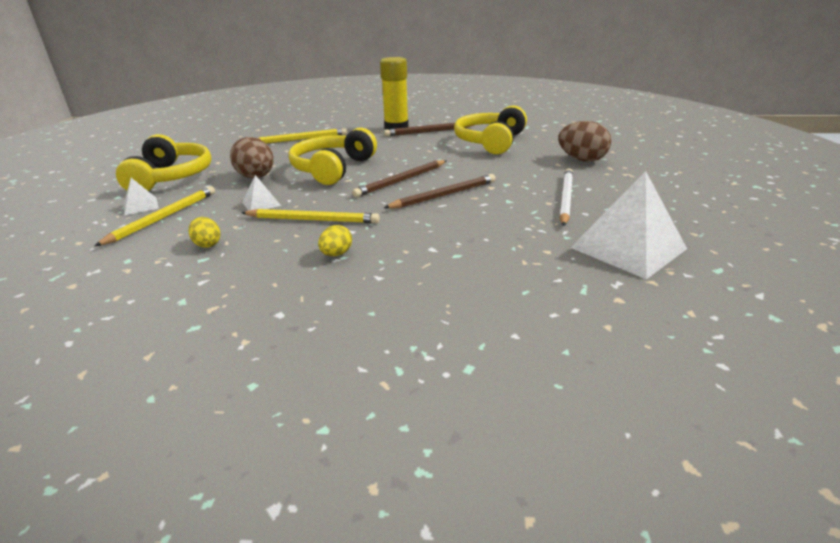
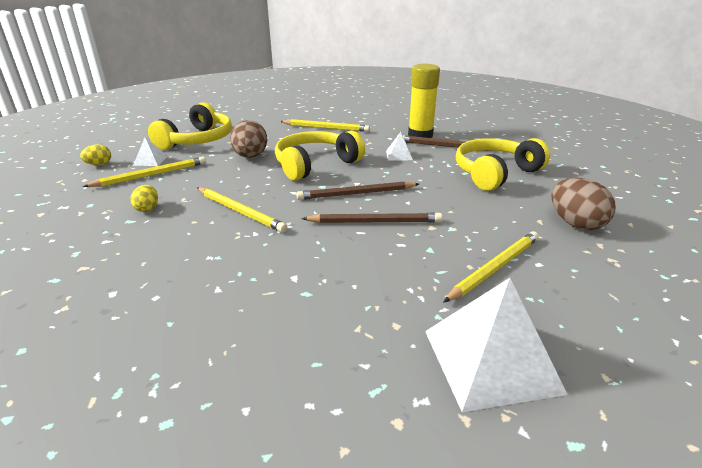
camera: 30 degrees right, 0 degrees up
(261, 204) = (224, 183): white pyramid -> white pyramid (399, 155)
(336, 254) = (216, 252): yellow egg -> yellow egg (99, 164)
(565, 199) = (494, 268): white pencil -> yellow pencil

